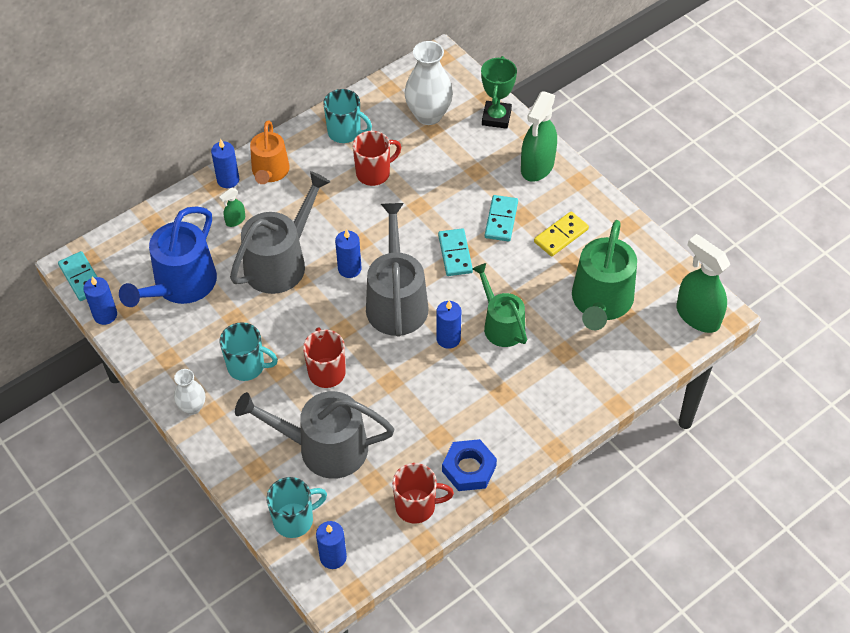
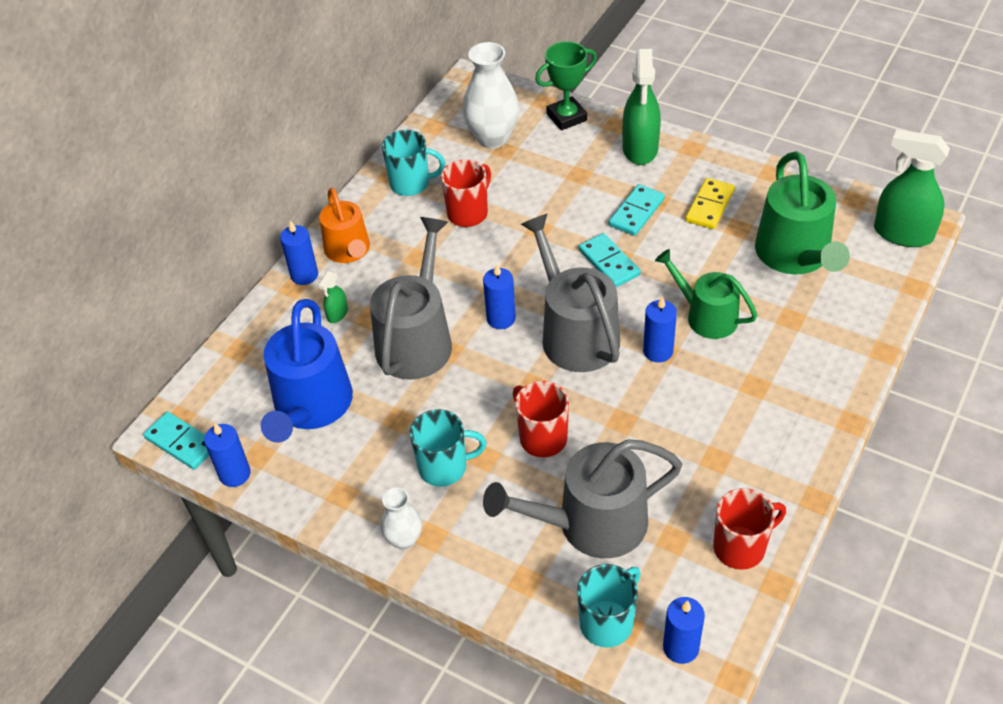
camera: 20 degrees left, 5 degrees down
(469, 468) = (772, 481): blue nut -> none
(496, 117) = (566, 117): green trophy -> green trophy turned 75 degrees clockwise
(501, 220) = (636, 212): turquoise domino -> turquoise domino turned 45 degrees clockwise

